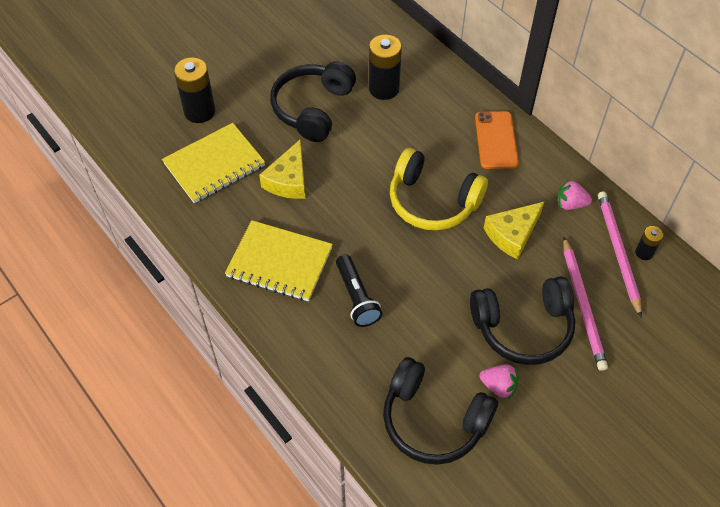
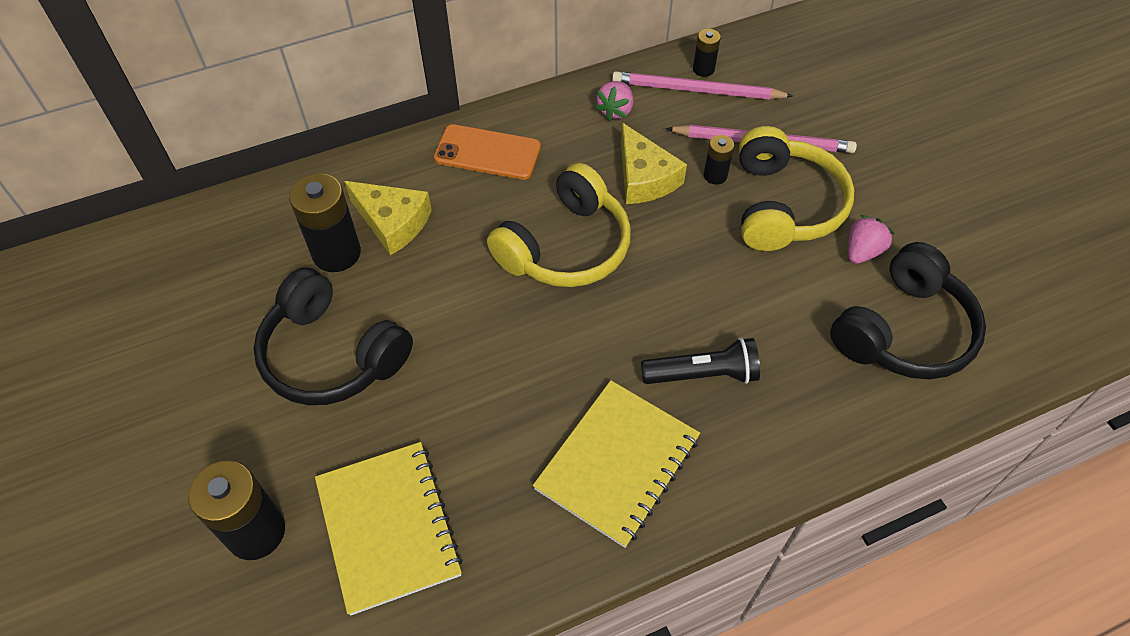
camera: 75 degrees left, 0 degrees up
(288, 180) = (463, 419): yellow cheese -> yellow cheese (392, 222)
(523, 327) = (784, 205): black headphones -> yellow headphones
(534, 278) = (715, 175): none -> black battery

